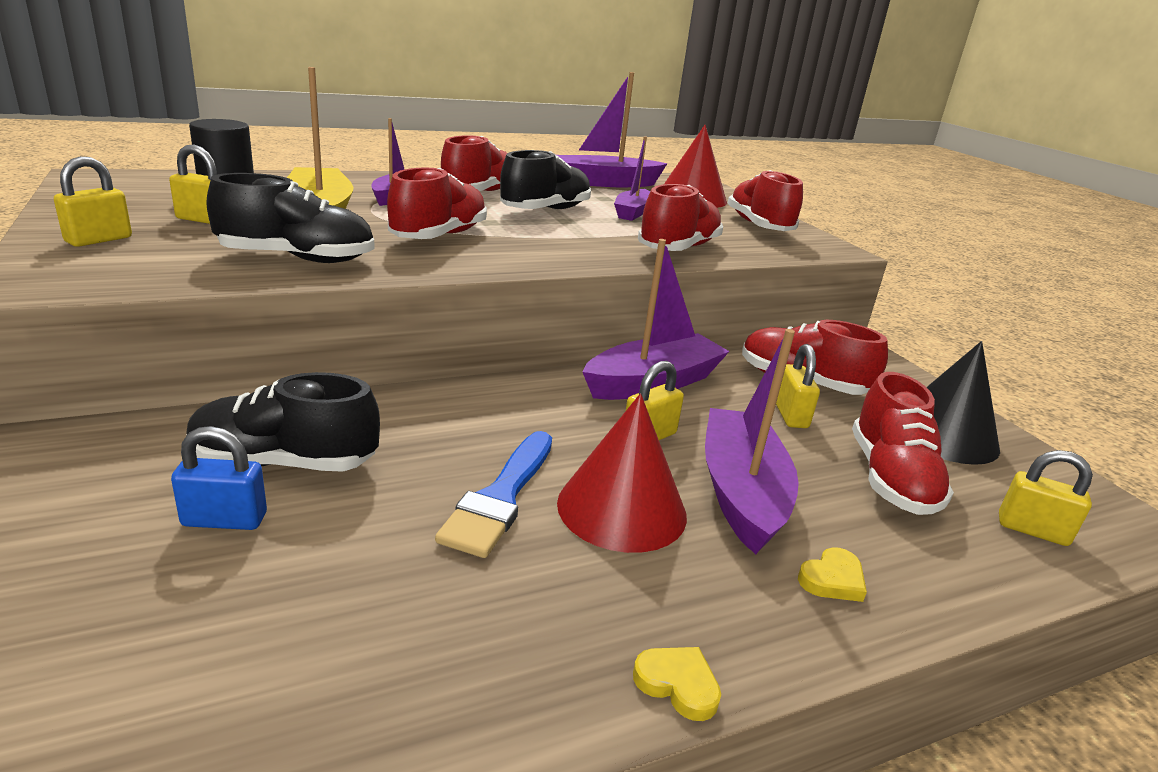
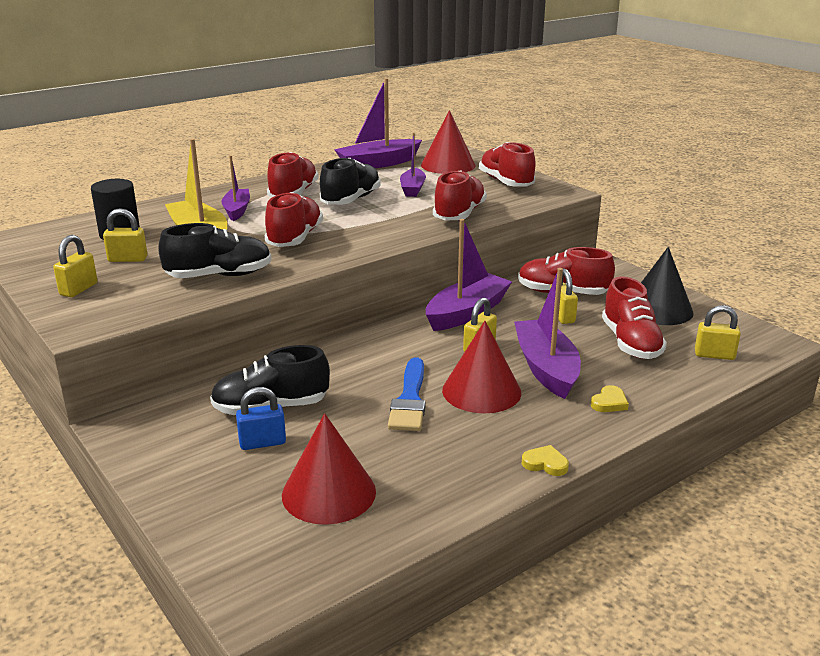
camera: 10 degrees left, 0 degrees up
(255, 648) = (329, 493): none -> red cone

